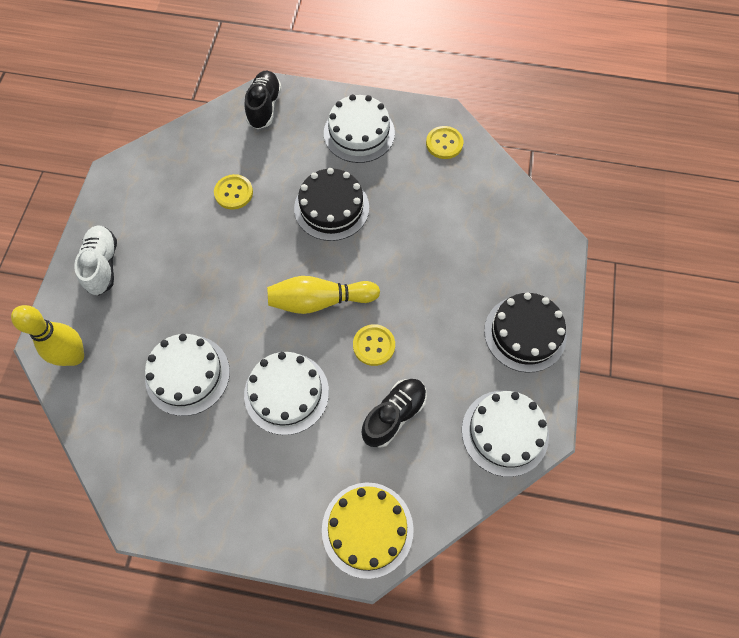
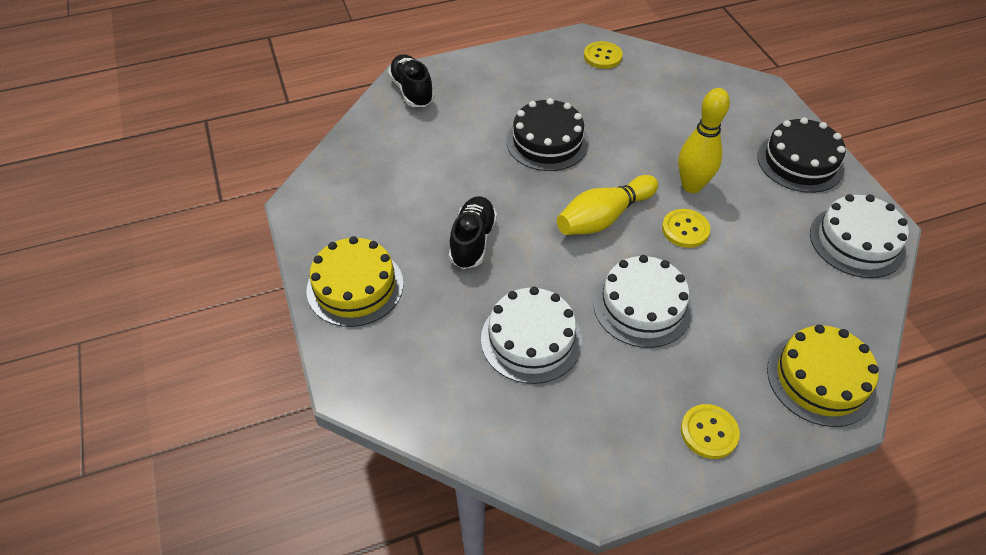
camera: 30 degrees left, 15 degrees down
(74, 356) = (394, 383): yellow bowling pin -> yellow bowling pin (692, 186)
(103, 265) = (355, 286): white shoe -> yellow cake
(233, 193) = (442, 168): yellow button -> yellow button (709, 432)
(359, 133) = (520, 77): white cake -> none
(394, 415) = (754, 275): black shoe -> black shoe (472, 241)

